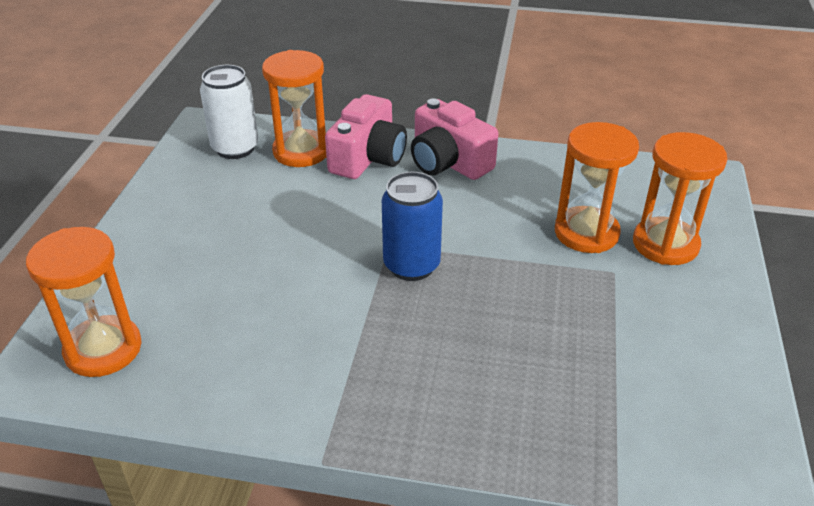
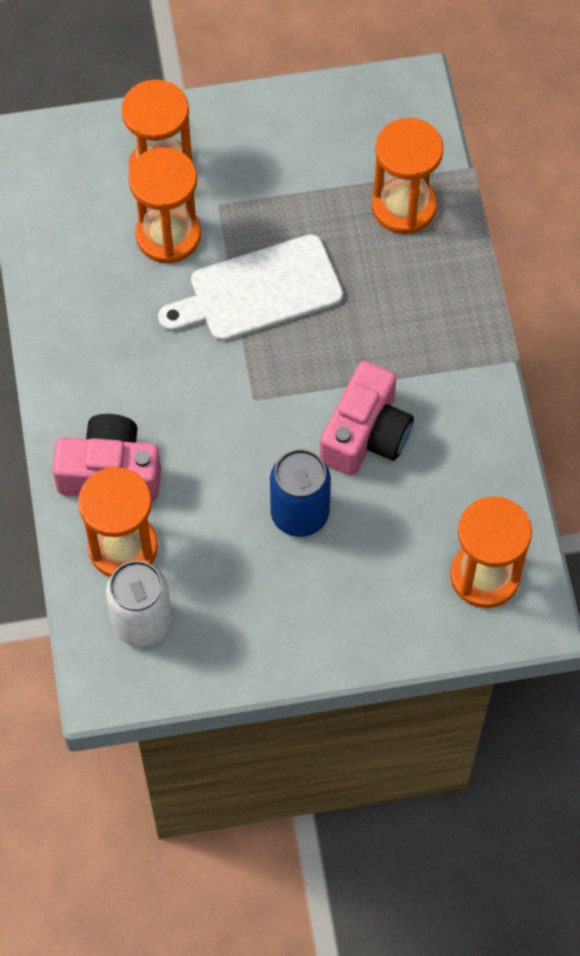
camera: 110 degrees left, 25 degrees up
(411, 265) = (276, 369): blue can -> blue can (299, 514)
(448, 162) = (89, 388): pink camera -> pink camera (366, 434)
(503, 275) = (258, 291): none -> white cutting board
(573, 417) = (404, 206): none -> orange hourglass

